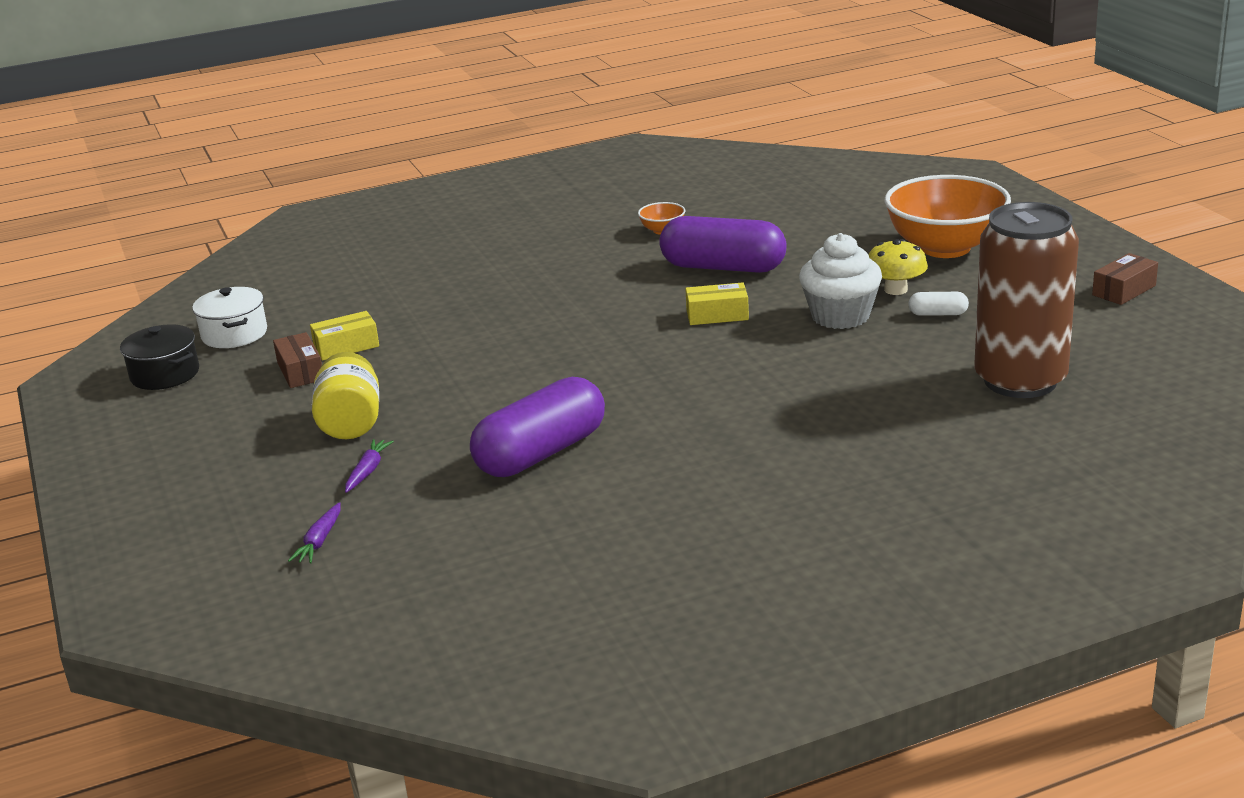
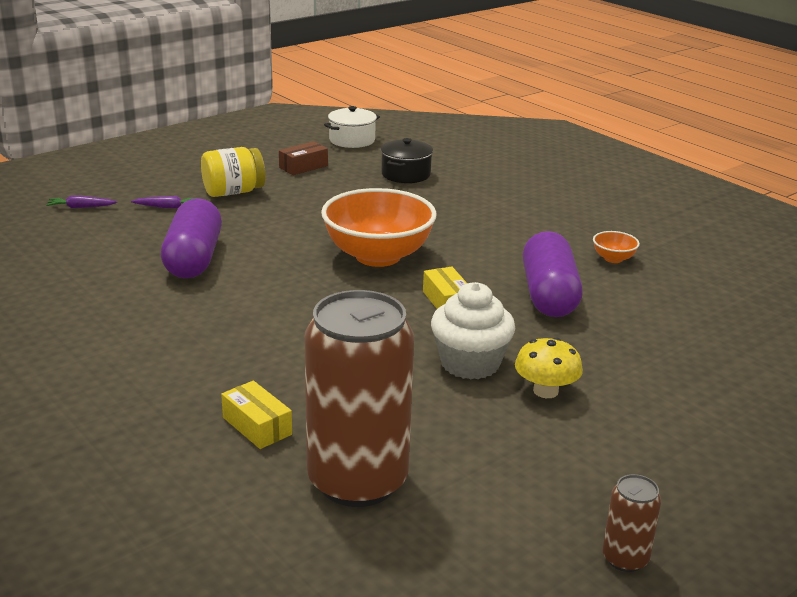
camera: 70 degrees right, 0 degrees up
(165, 374) = (291, 132): black pot -> black pot (406, 174)
(346, 347) = (343, 174): yellow box -> yellow box (257, 426)
(541, 453) = (193, 258): purple capsule -> purple capsule turned 60 degrees clockwise
(938, 314) = (498, 420): white capsule -> none
(945, 248) = (672, 416): orange bowl -> orange bowl (378, 256)
(1124, 290) = (625, 558): brown box -> brown can

